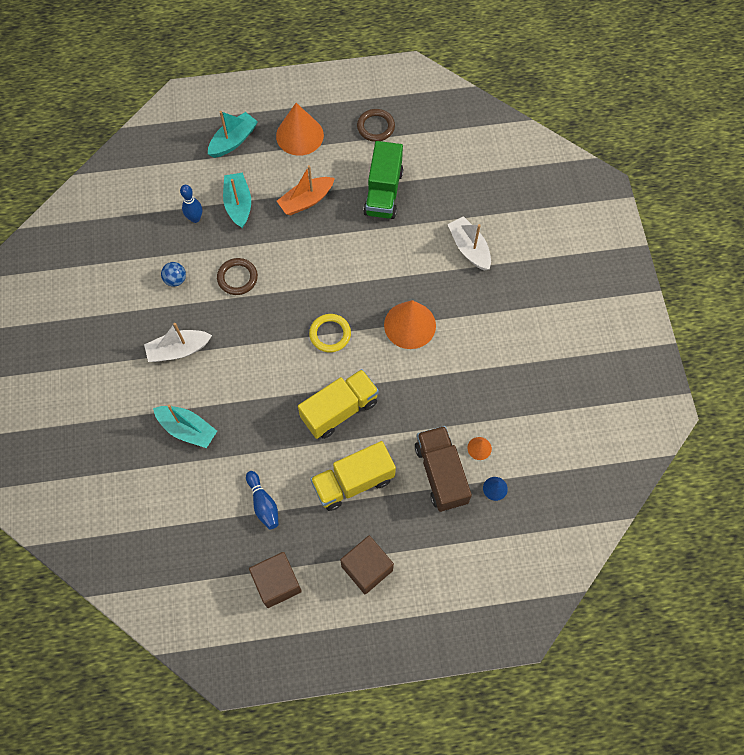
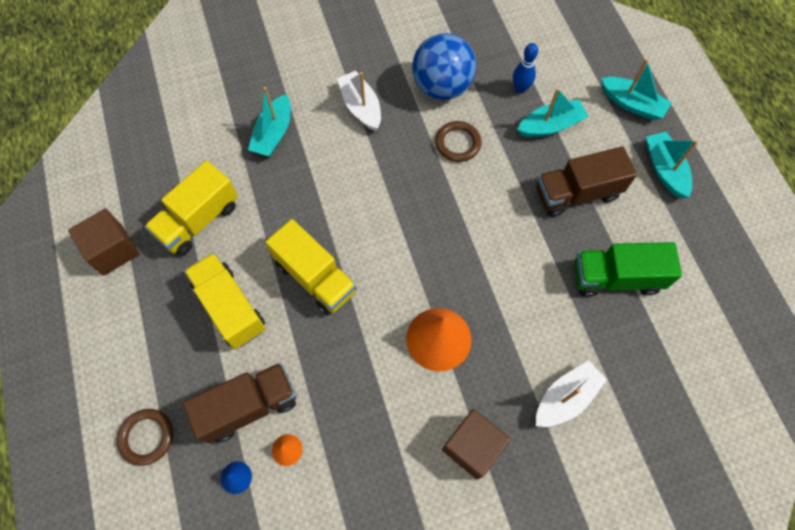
camera: 80 degrees right, 0 degrees up
(175, 279) = (442, 87): blue ball -> blue ball, size x2.32
(263, 503) = (198, 220): blue bowling pin -> yellow truck
(299, 135) = (664, 169): orange cone -> turquoise boat
(306, 201) = (576, 193): orange boat -> brown truck
(330, 334) = (408, 250): yellow ring -> none
(367, 568) = (131, 339): brown cube -> brown cube (472, 447)
(375, 127) = (709, 252): brown ring -> brown ring (147, 437)

